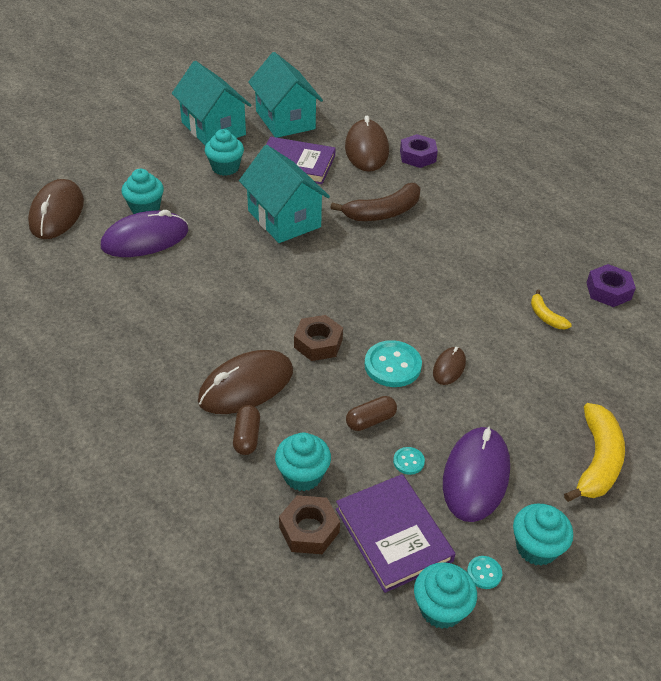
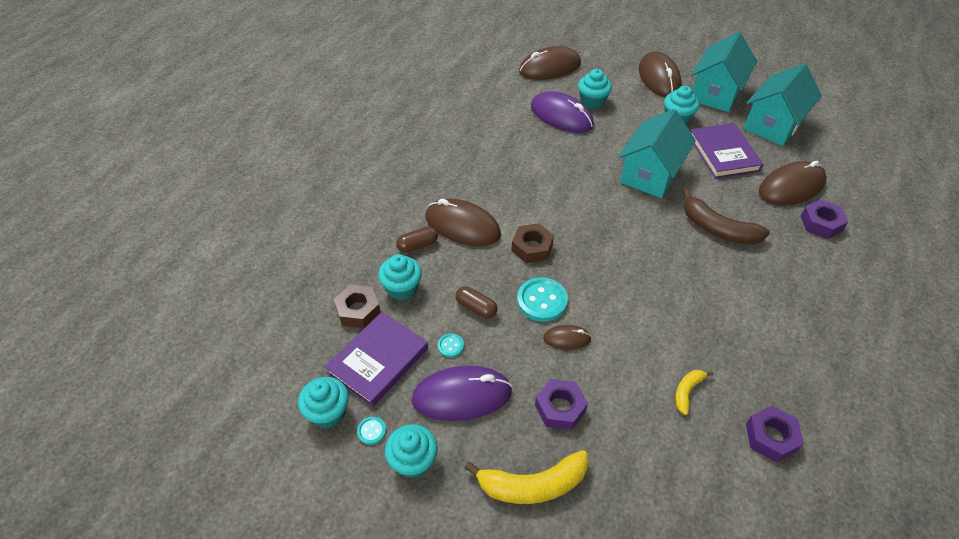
camera: 65 degrees right, 5 degrees up
(156, 150) = (659, 78): none -> brown mouse
(524, 406) = (560, 408): none -> purple nut

